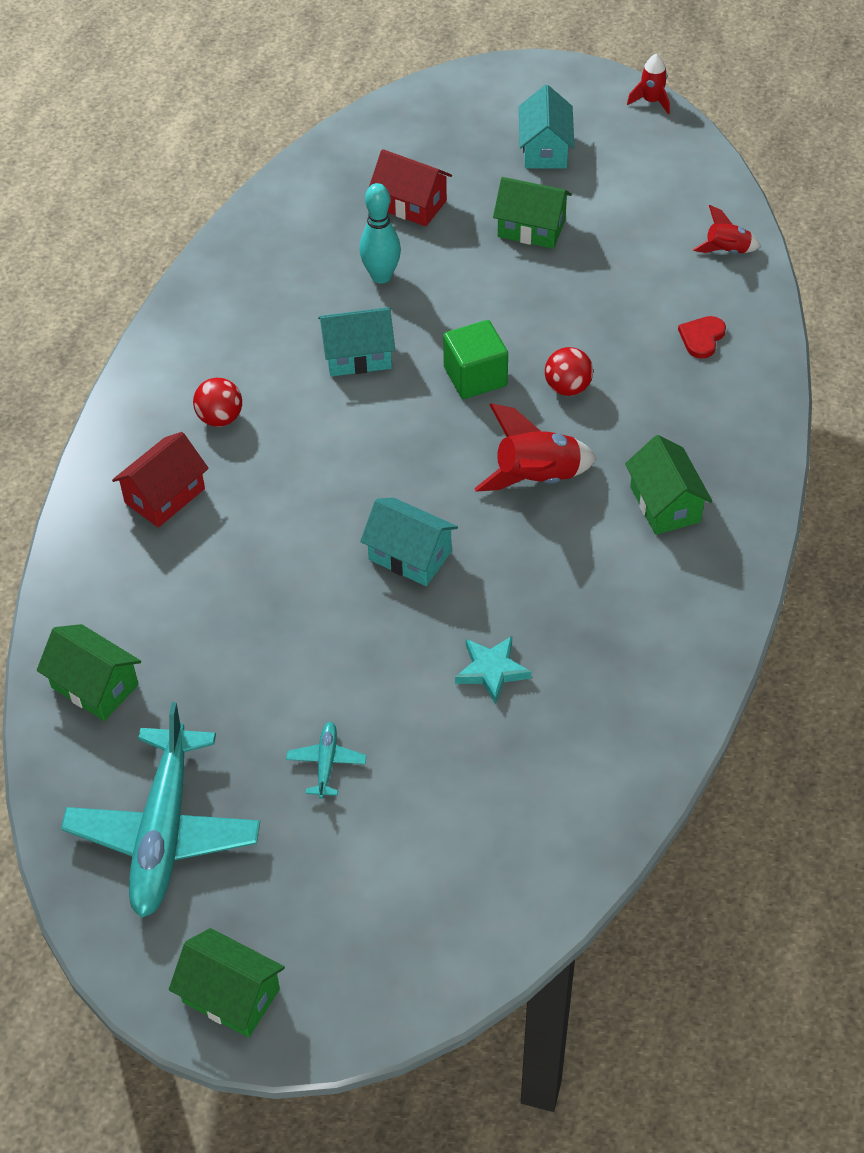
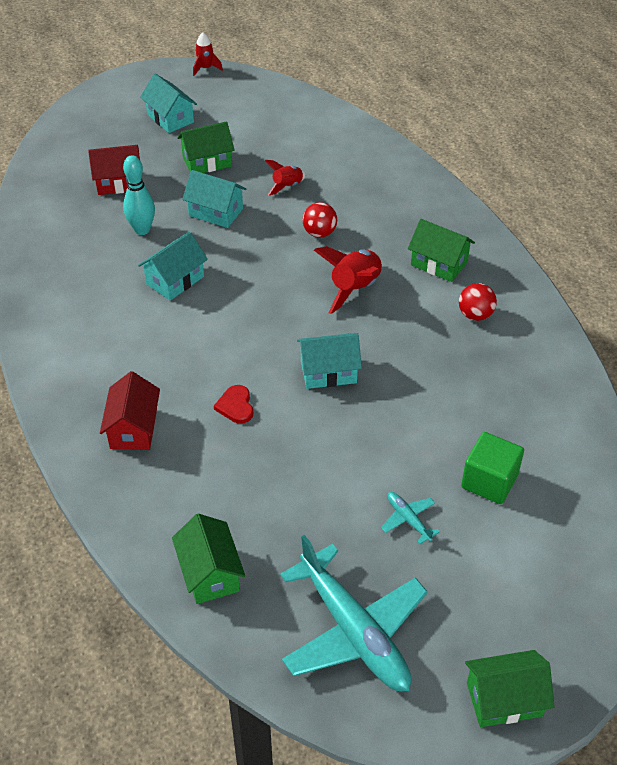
camera: 40 degrees left, 5 degrees down
(95, 686) = (210, 573): green house -> green house turned 75 degrees clockwise
(220, 418) = (122, 362): red ball -> red ball (475, 315)
(475, 377) = (260, 255): green cube -> green cube (489, 481)
(479, 298) = (216, 212): none -> turquoise house
(491, 671) = (444, 406): turquoise star -> none
(702, 338) = (364, 171): red heart -> red heart (236, 406)
(727, 250) = (329, 122): red rocket -> red rocket (287, 186)

